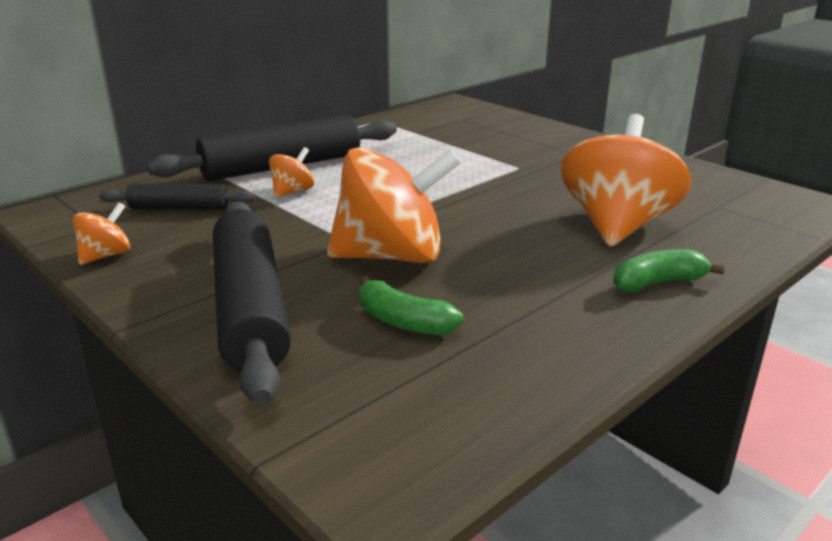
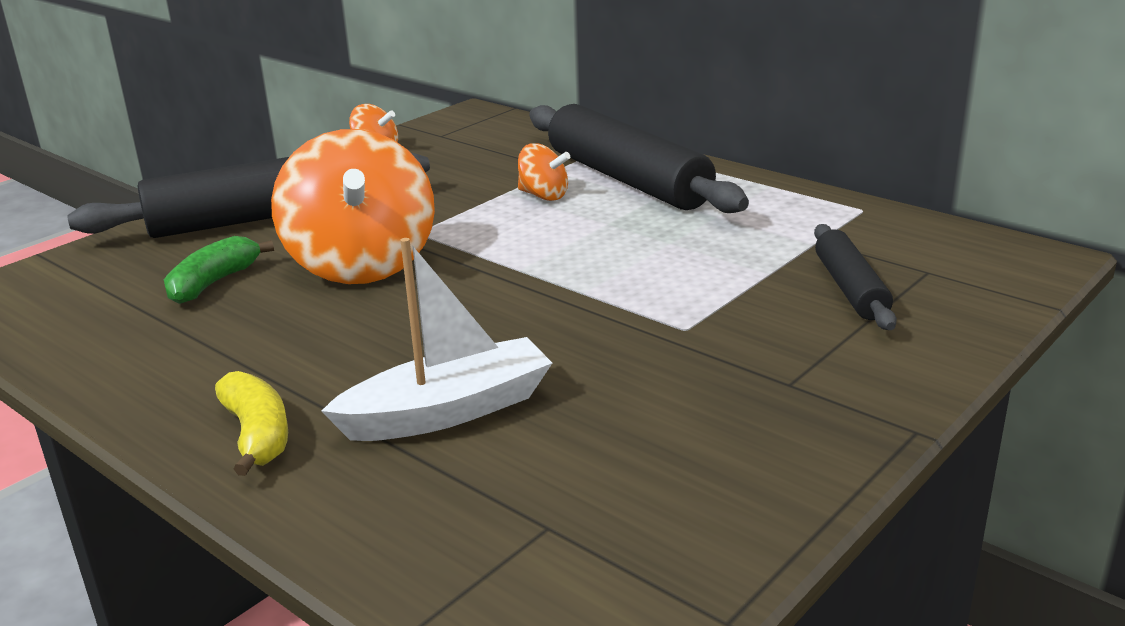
camera: 85 degrees right, 0 degrees up
(179, 208) = (488, 156): black rolling pin -> black rolling pin (850, 288)
(617, 226) = (448, 411): orange spinning top -> white boat
(658, 283) = (257, 435): green banana -> yellow banana

